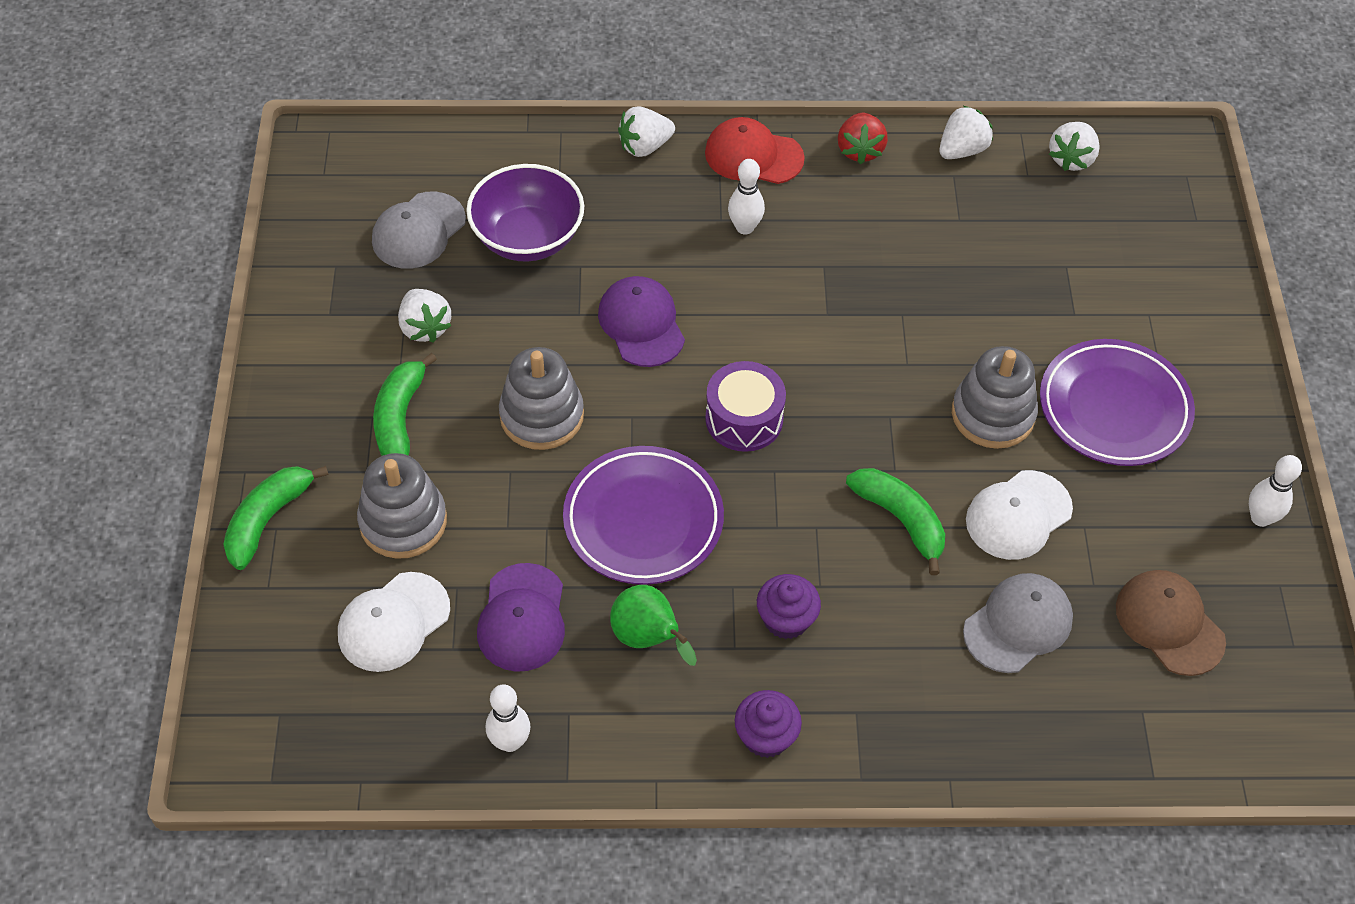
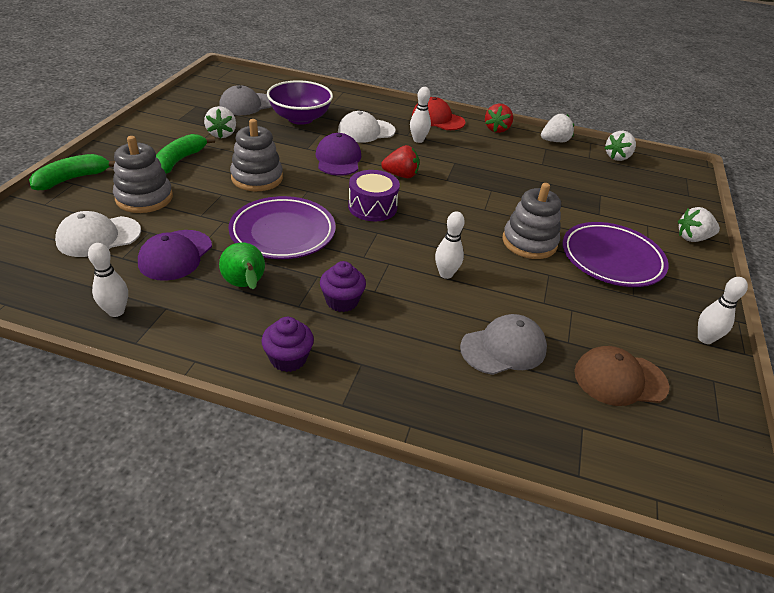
camera: 15 degrees right, 15 degrees down
(645, 146) = (382, 104): white strawberry -> white strawberry (692, 238)
(754, 329) = (401, 175): none -> red strawberry
(900, 520) = (446, 274): green banana -> white bowling pin
(1018, 515) = (527, 292): white cap -> white cap (366, 131)
(1169, 624) = (620, 379): brown cap -> brown cap turned 75 degrees counterclockwise

